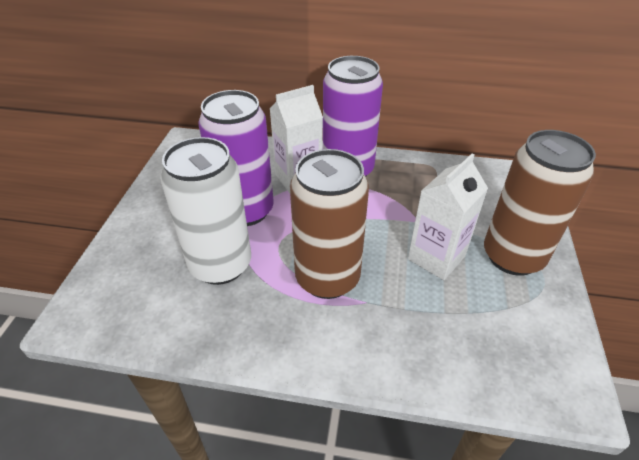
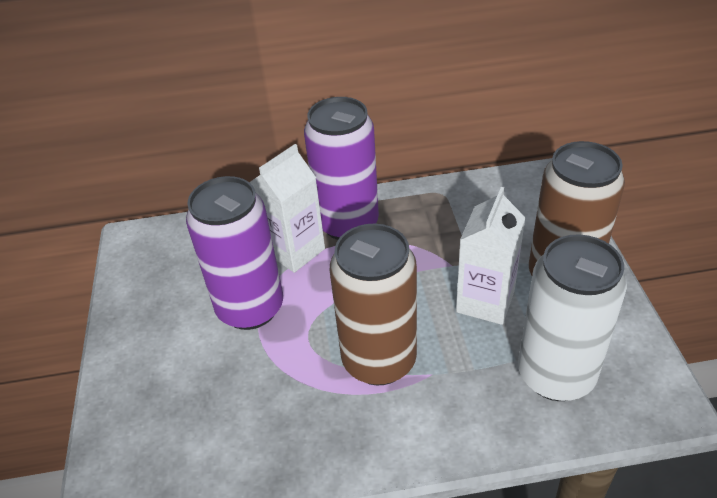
camera: 15 degrees left, 0 degrees up
(220, 265) = (251, 382): white can -> white can (555, 375)

